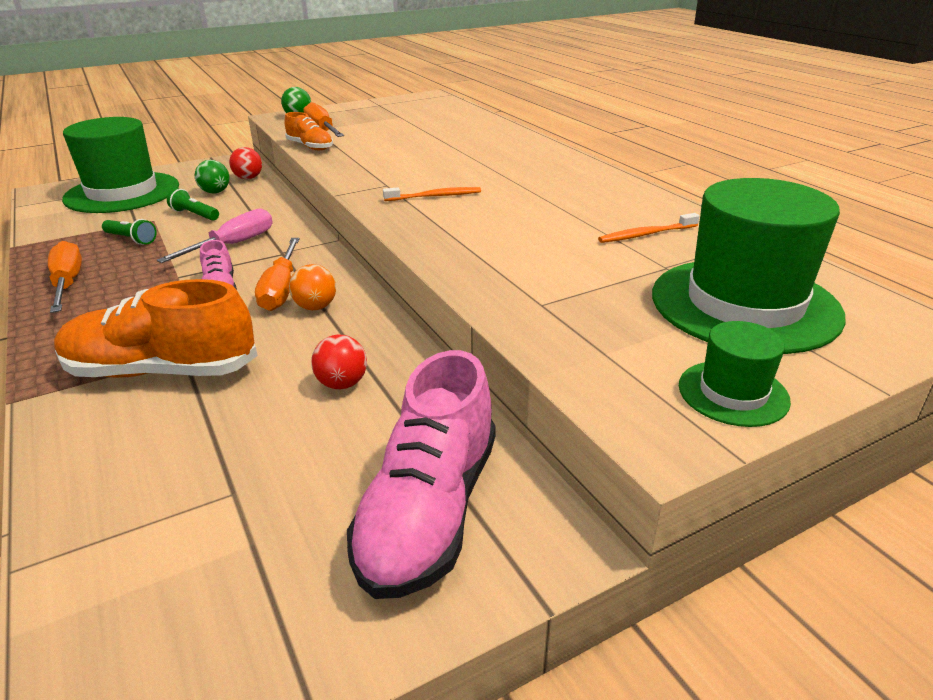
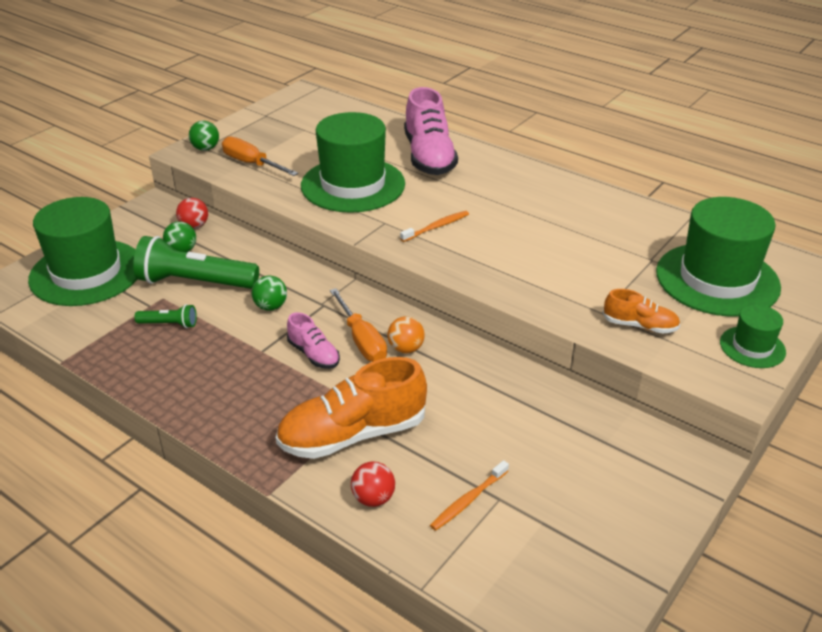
camera: 25 degrees left, 5 degrees up
(68, 283) = (172, 384): orange screwdriver -> none
(194, 215) = (195, 282): green flashlight -> green flashlight, size x2.12
(233, 245) = (271, 306): pink screwdriver -> green ball
(310, 147) = (266, 189): orange shoe -> orange shoe (640, 326)
(342, 384) = (489, 405): red ball -> red ball (373, 498)
(393, 155) = (353, 185): none -> green hat
(429, 511) = (620, 469): pink shoe -> pink shoe (429, 157)
(646, 234) = (618, 231): orange toothbrush -> orange toothbrush (468, 500)

